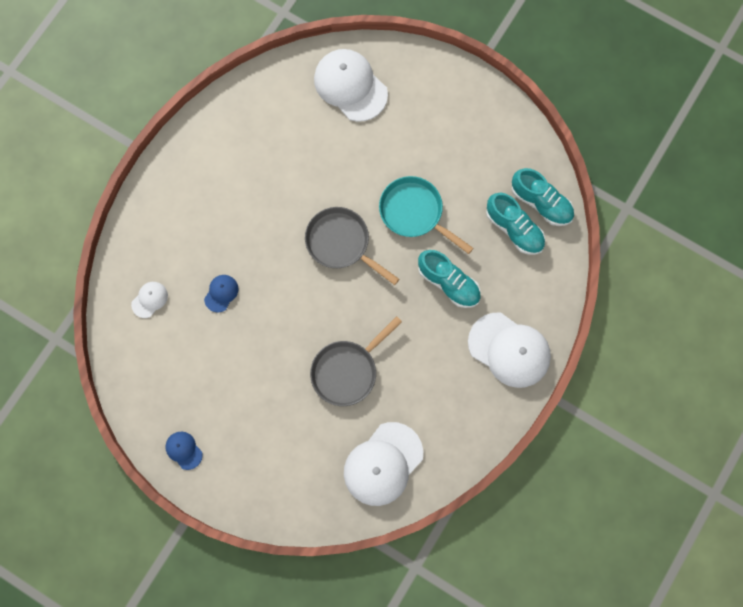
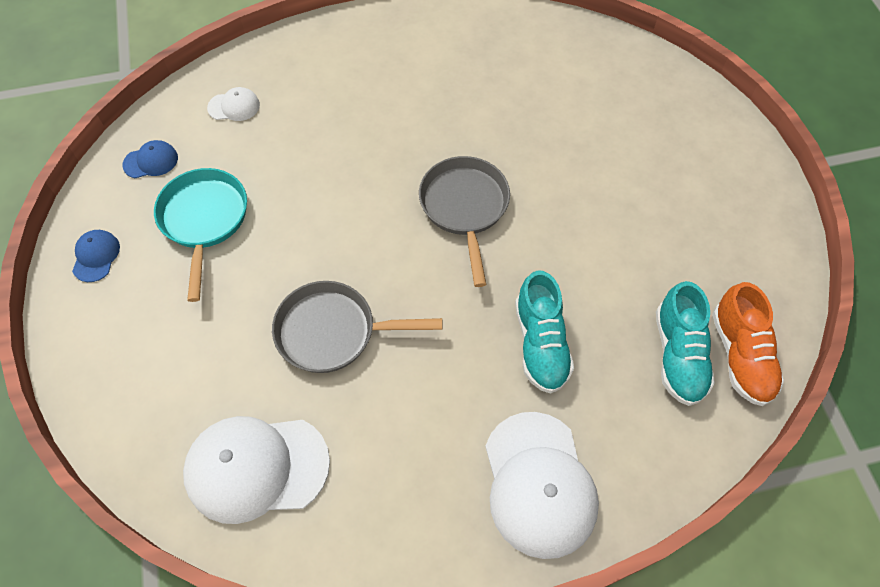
camera: 45 degrees right, 15 degrees down
(221, 293) = (300, 154): blue cap -> blue cap (151, 161)
(350, 86) = (624, 85): white cap -> none
(414, 212) = (575, 243): turquoise pan -> turquoise pan (204, 220)
(541, 203) = (740, 355): turquoise shoe -> orange shoe

